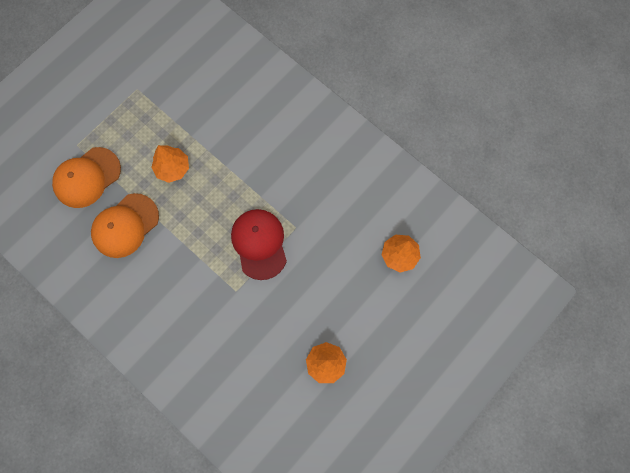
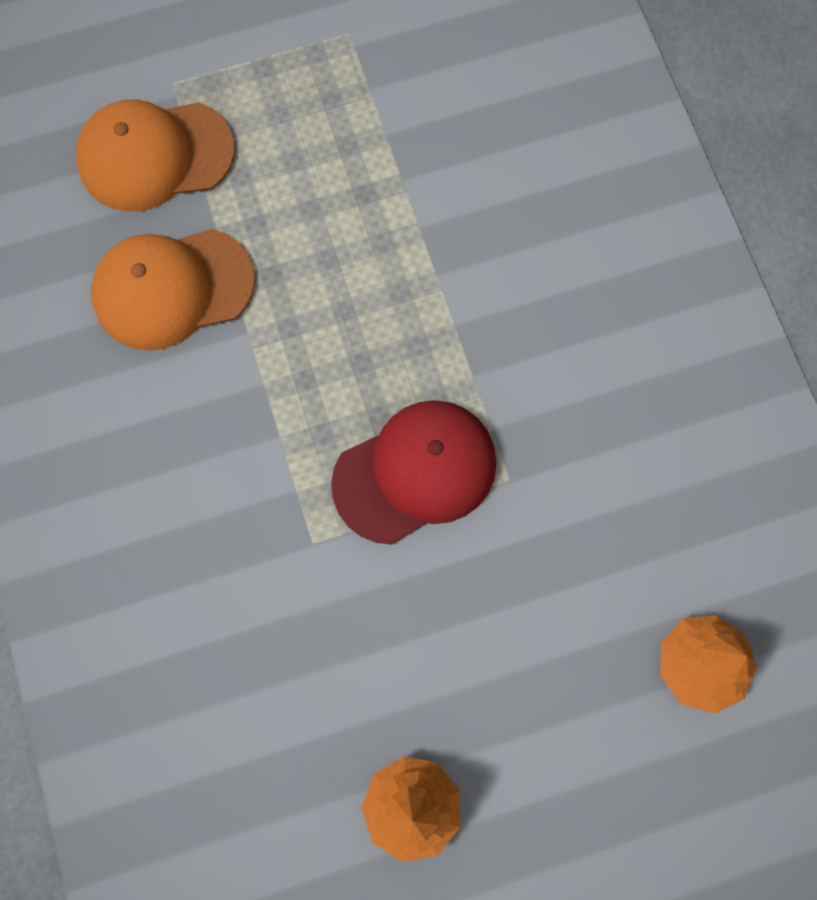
camera: 30 degrees right, 0 degrees up
(173, 168) = (329, 225): orange tree -> none
(259, 244) = (415, 472): red cap -> red cap turned 45 degrees clockwise

